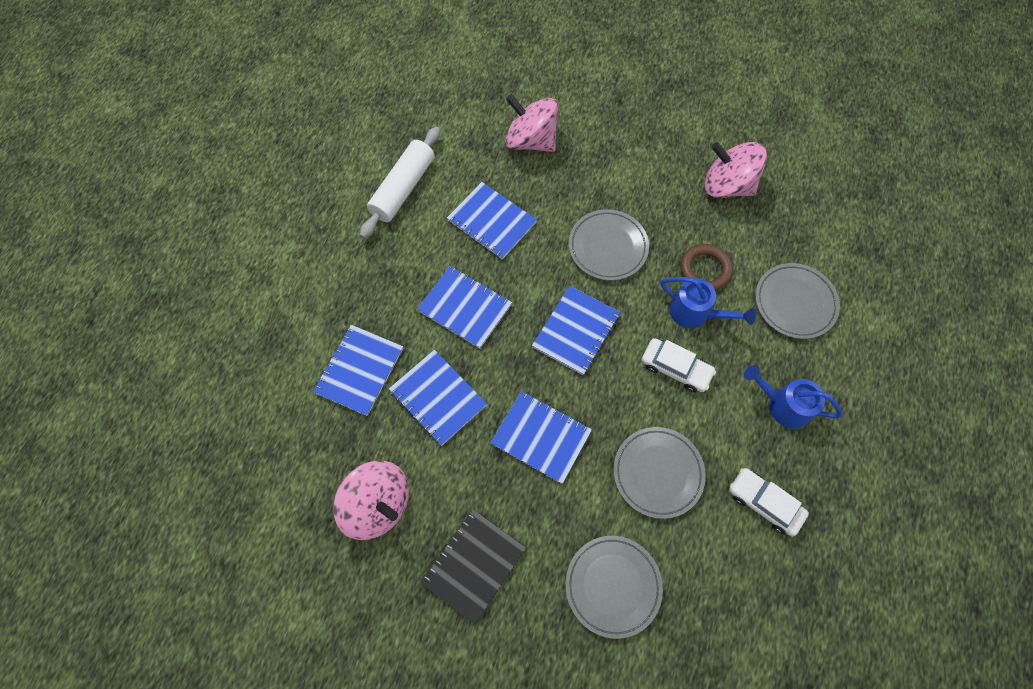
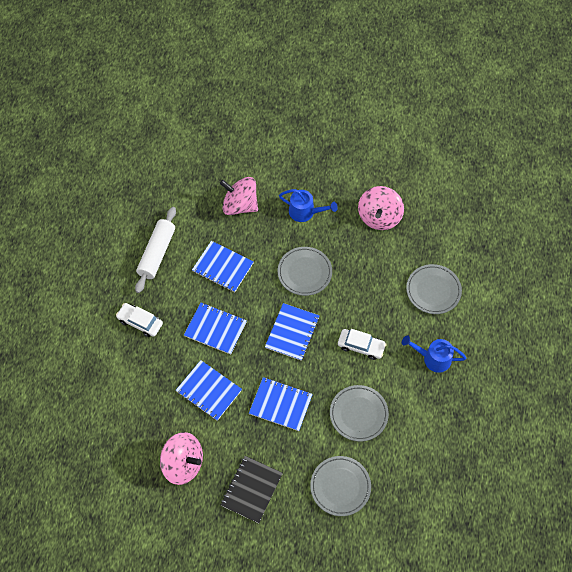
camera: 10 degrees left, 5 degrees down
(359, 370) = (153, 382): blue notebook -> none
(695, 313) = (369, 308): blue watering can -> blue watering can (305, 212)
(705, 269) = (371, 278): brown ring -> none
(727, 186) = (379, 217): pink spinning top -> pink spinning top turned 90 degrees counterclockwise
(764, 503) = (427, 421): white car -> white car (140, 322)

